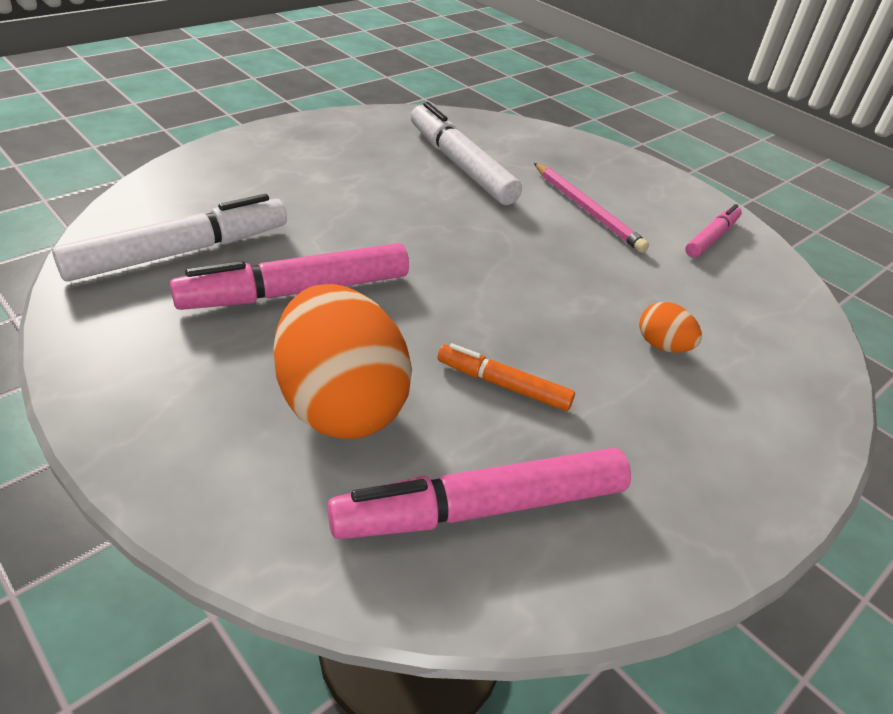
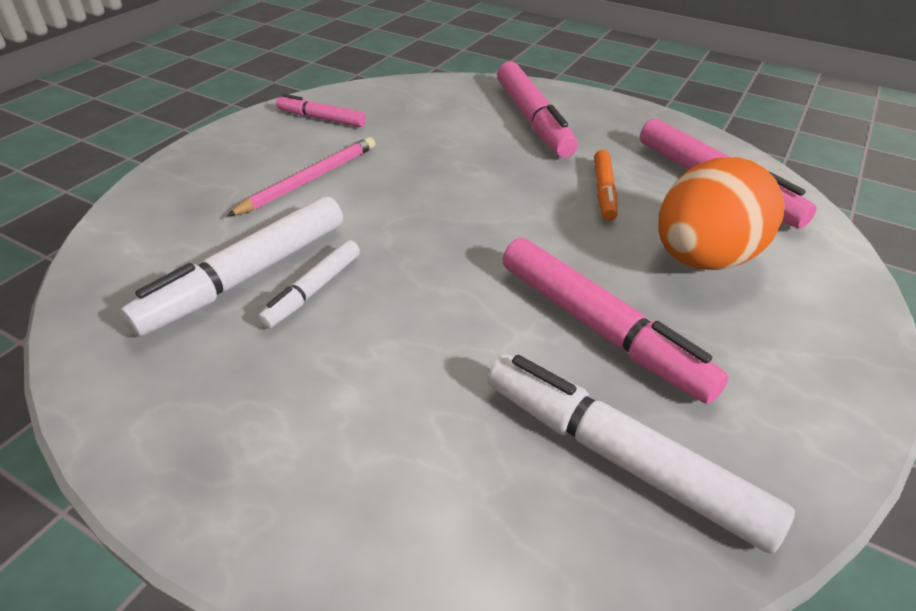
camera: 105 degrees left, 0 degrees up
(429, 184) = (312, 290): none -> white marker
(662, 346) = (496, 134): orange egg -> none
(703, 393) = (532, 120): none -> pink marker

